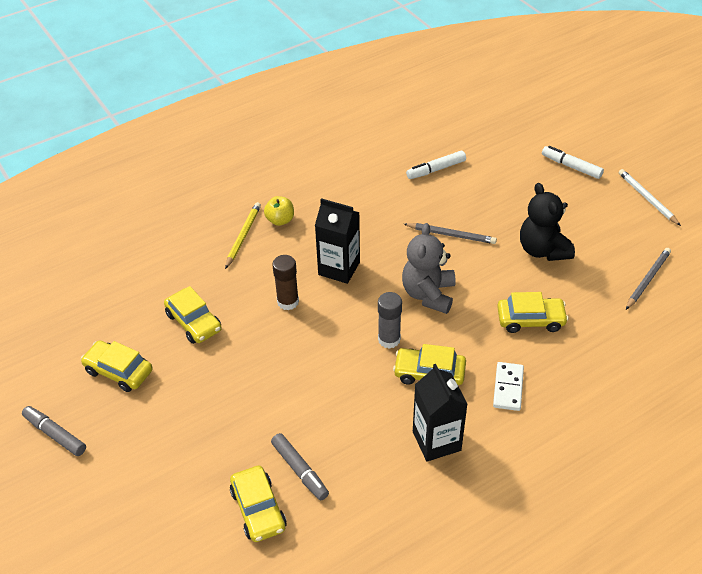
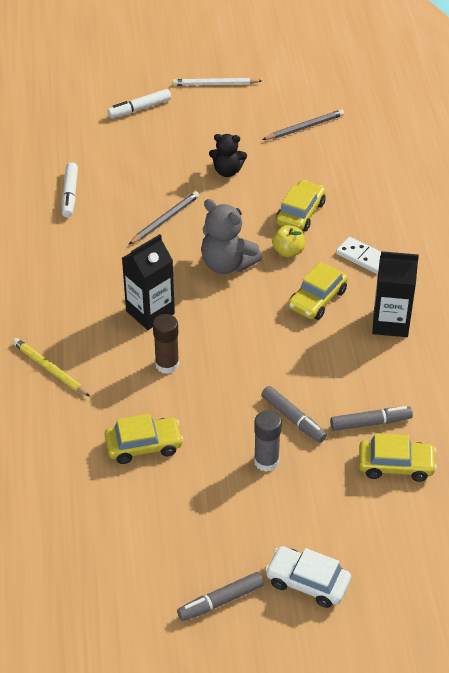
camera: 65 degrees left, 0 degrees up
(96, 489) = (307, 582): none -> white car
(119, 371) = (169, 526): yellow car -> none
(274, 410) = (293, 419): none -> grey marker
(280, 220) = (49, 332): yellow apple -> yellow apple (288, 251)
(389, 339) = (262, 310): grey glue stick -> grey glue stick (266, 461)
(543, 250) = (227, 171): black teddy bear -> black teddy bear, size x0.65
(647, 280) = (304, 127): grey pencil -> grey pencil turned 90 degrees clockwise

